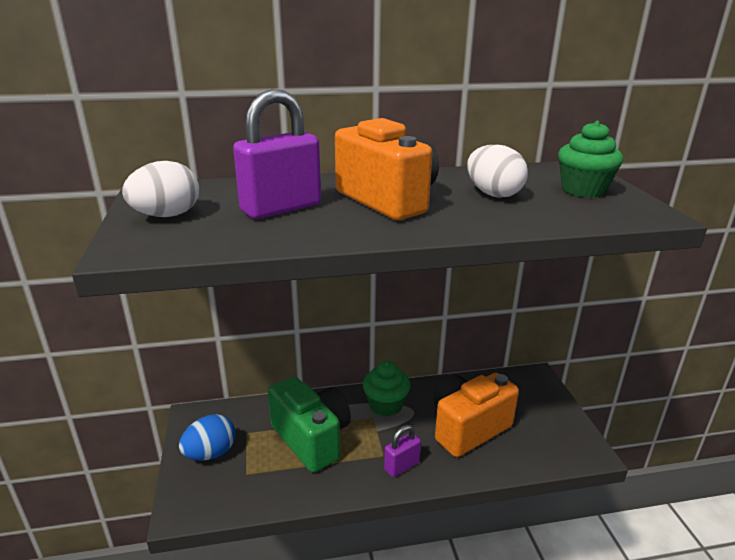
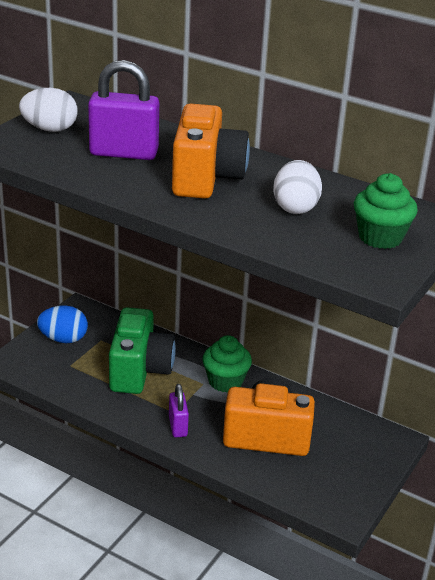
camera: 40 degrees right, 5 degrees up
(401, 466) = (178, 426): purple padlock -> purple padlock turned 75 degrees clockwise

